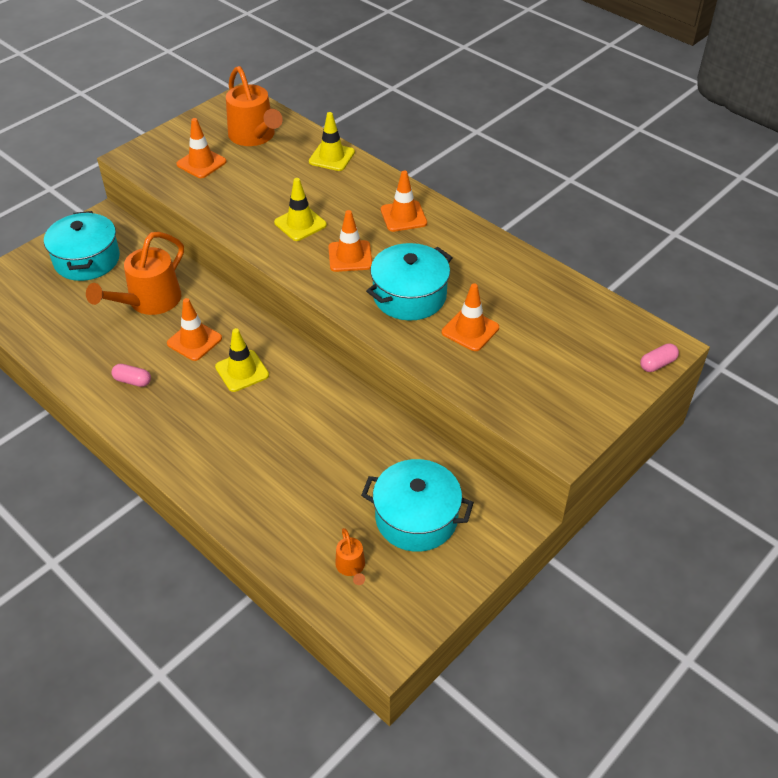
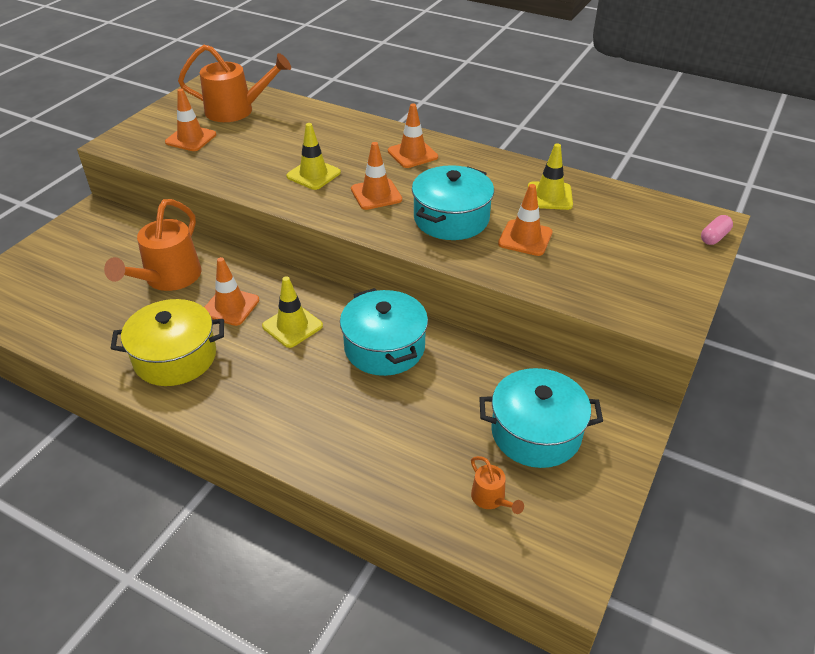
camera: 15 degrees left, 5 degrees down
(87, 260) = (86, 251): turquoise pot -> turquoise pot (384, 347)
(132, 381) = (175, 357): pink capsule -> yellow pot
(255, 137) = (237, 110): orange watering can -> orange watering can turned 45 degrees counterclockwise
(331, 157) = (320, 117): yellow traffic cone -> yellow traffic cone (549, 196)

